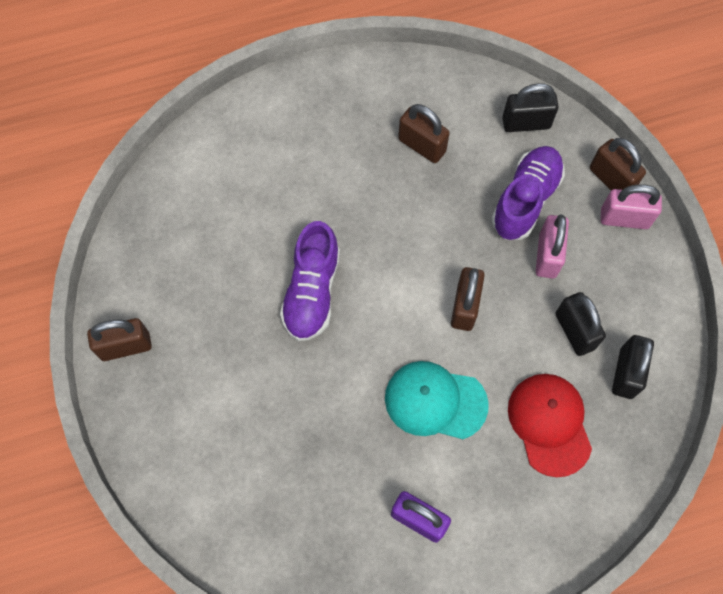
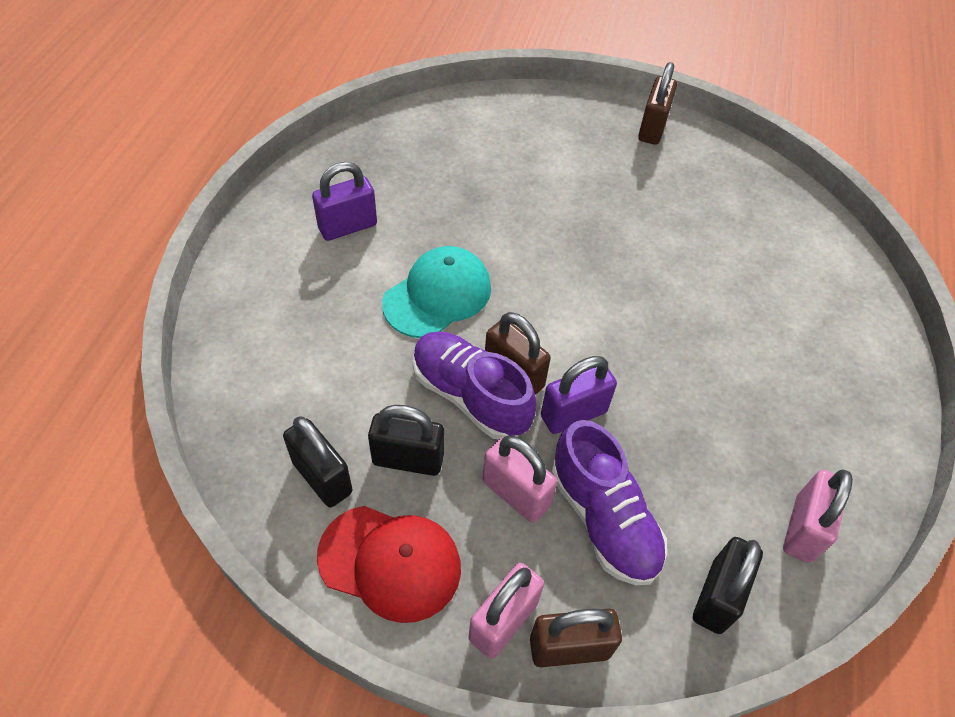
camera: 120 degrees right, 15 degrees down
(312, 291) = (619, 265): purple shoe -> purple shoe (470, 396)
(422, 145) = (743, 454): brown padlock -> none
(450, 97) = (803, 529): none -> pink padlock
(466, 253) = (573, 414): none -> purple padlock
(549, 424) = (336, 371): red cap -> red cap (390, 562)

